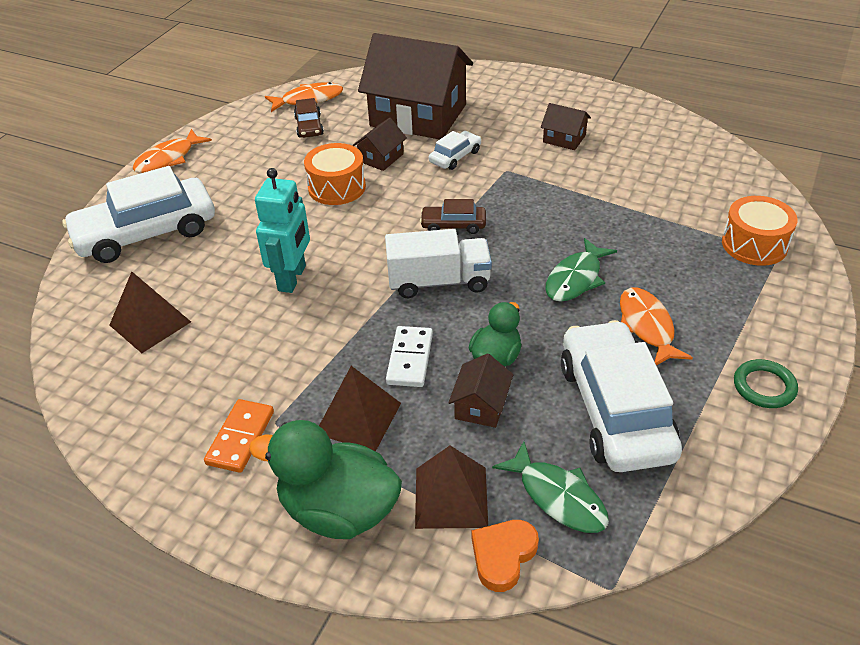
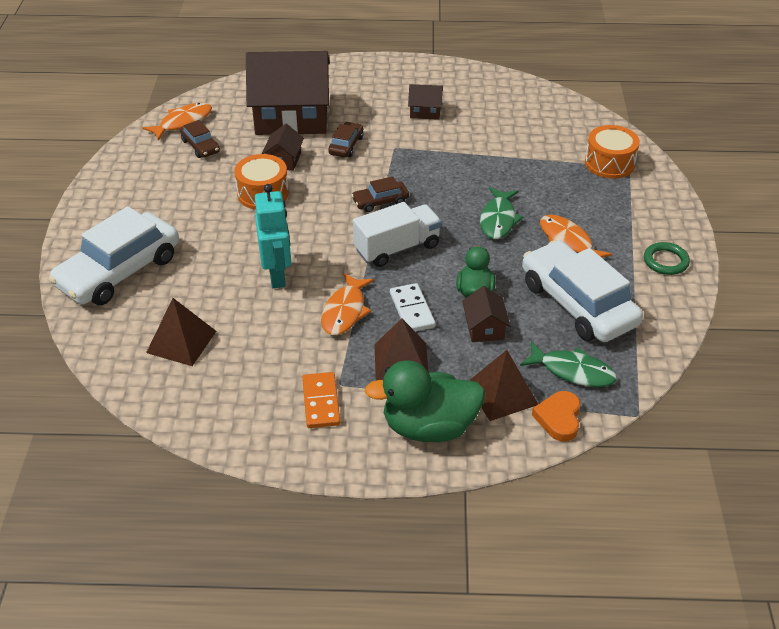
camera: 25 degrees left, 0 degrees up
(168, 159) = (89, 203): orange fish -> orange fish (345, 311)
(455, 157) = (346, 145): white car -> brown car

